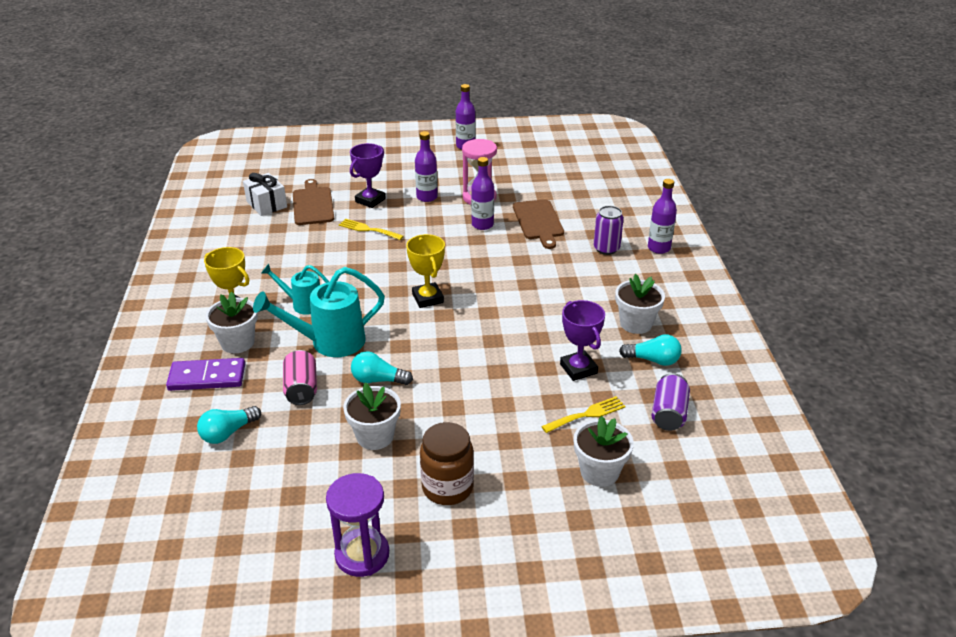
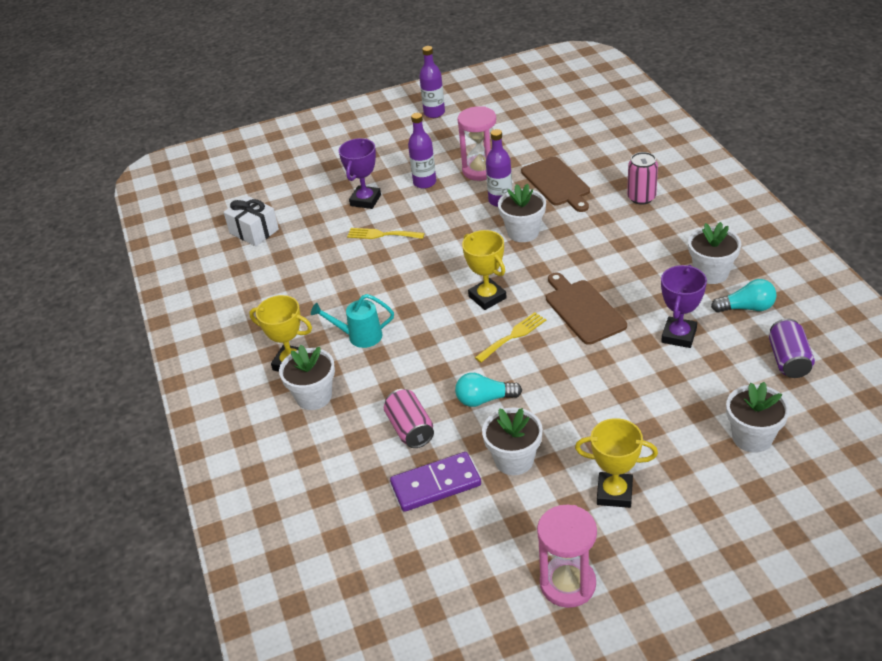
camera: 10 degrees left, 5 degrees up
(207, 377) = (303, 443): purple domino -> purple domino (436, 484)
(228, 433) = (361, 496): turquoise light bulb -> none
(313, 204) = (305, 220): brown cutting board -> brown cutting board (583, 309)
(330, 342) = (411, 371): turquoise watering can -> none
(362, 554) = (567, 584): purple hourglass -> pink hourglass
(447, 487) = (614, 493): brown jar -> yellow trophy
(487, 254) = (523, 232): none -> white flower pot
(578, 369) = (679, 335): purple trophy -> purple trophy turned 60 degrees clockwise
(587, 414) = (711, 381): yellow fork -> yellow fork (513, 336)
(606, 248) = (641, 197): purple can -> pink can
(659, 248) = (693, 184): purple bottle -> none

